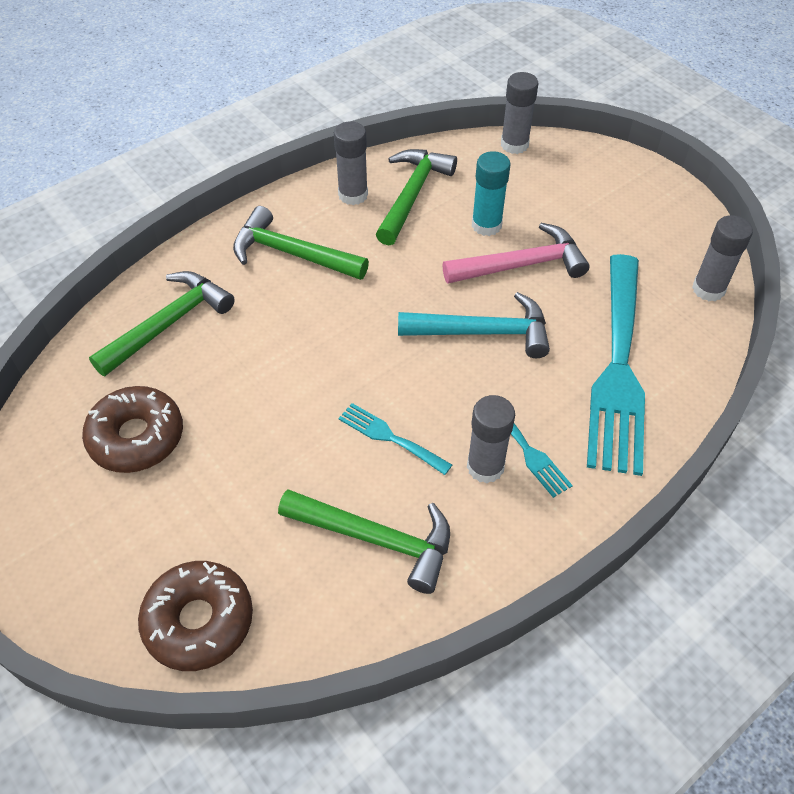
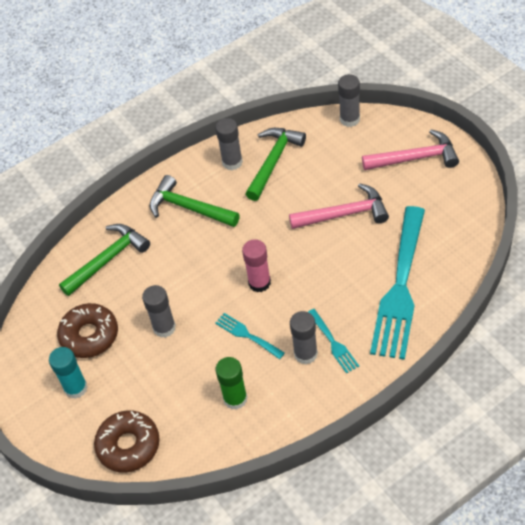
camera: 10 degrees right, 0 degrees up
(377, 539) = (235, 398): green hammer -> green glue stick
(404, 359) = (259, 283): none -> pink glue stick
(483, 332) = (313, 263): turquoise hammer -> none
(486, 225) = (323, 184): turquoise glue stick -> turquoise glue stick (76, 388)
(613, 194) = (415, 158): none -> pink hammer
(708, 289) = (471, 230): grey glue stick -> grey glue stick (164, 328)

